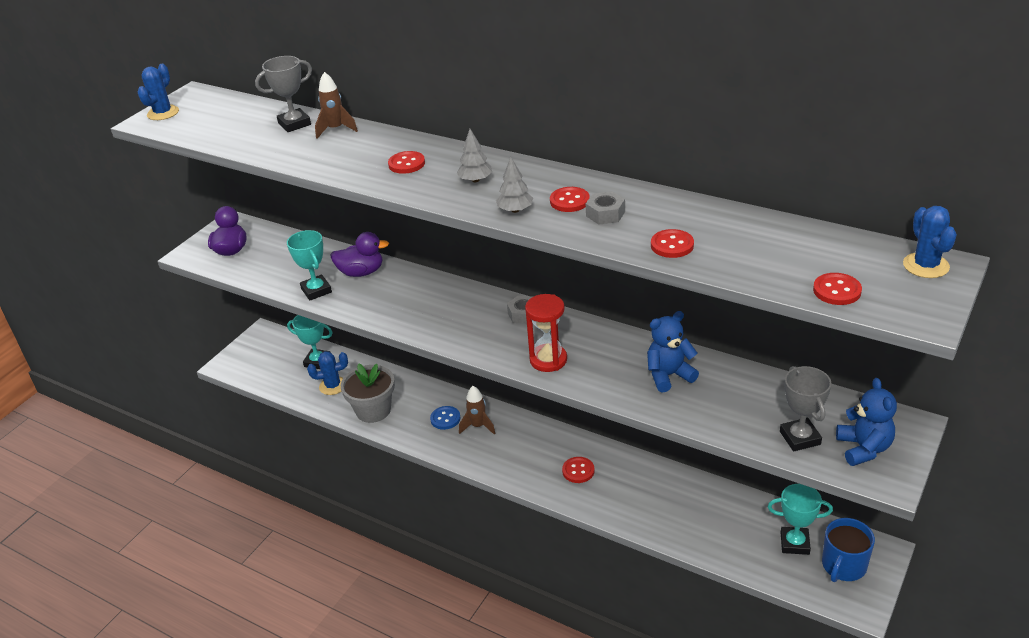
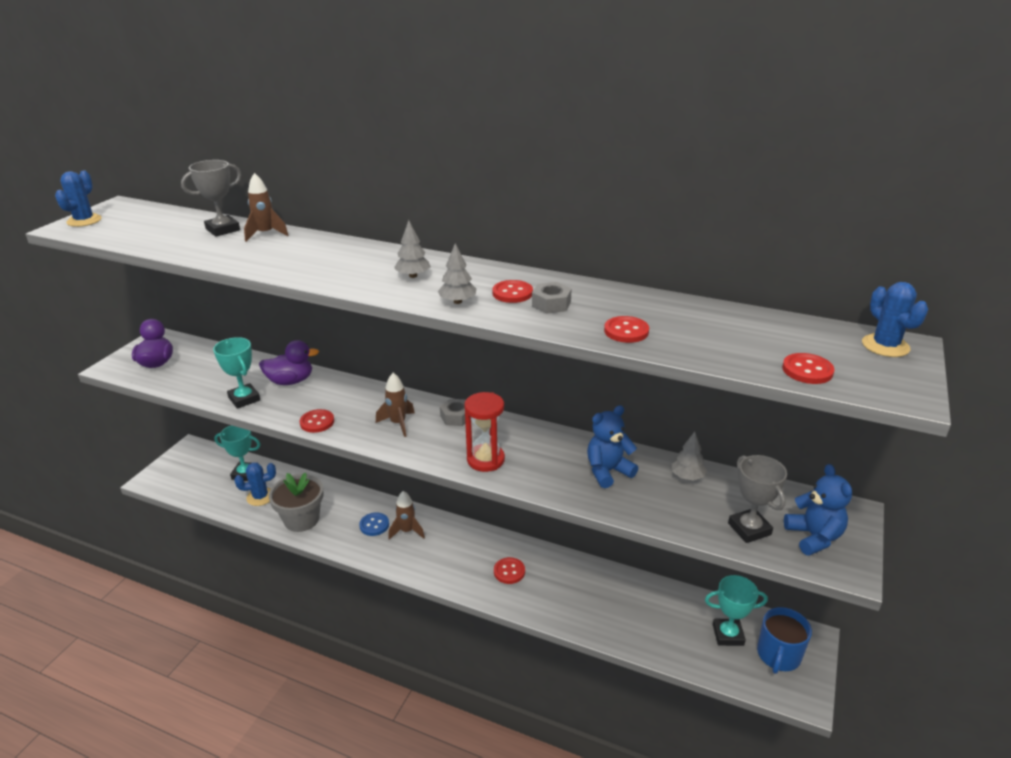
camera: 10 degrees left, 5 degrees down
(406, 164) = (340, 262): red button -> red button (317, 422)
(465, 320) = (398, 423): none -> brown rocket
(749, 383) = (687, 476): none -> grey tree

